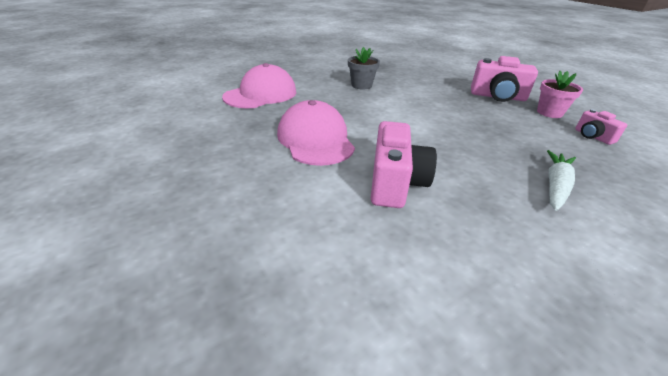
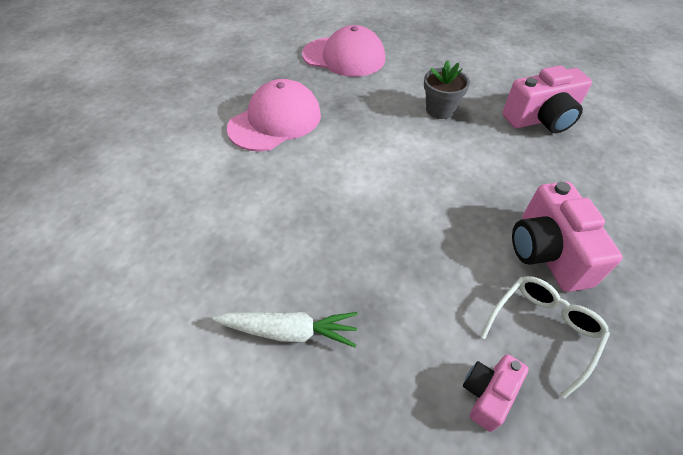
camera: 65 degrees right, 15 degrees up
(395, 183) = (226, 192): pink camera -> pink camera (541, 119)
(549, 113) = (543, 329): pink flower pot -> white glasses

